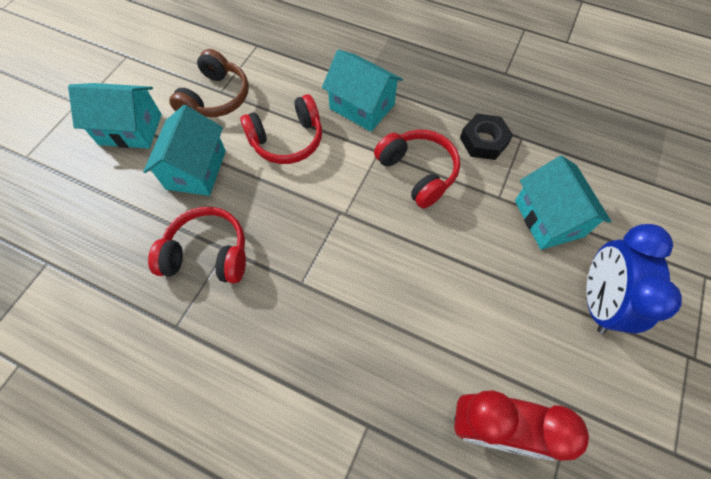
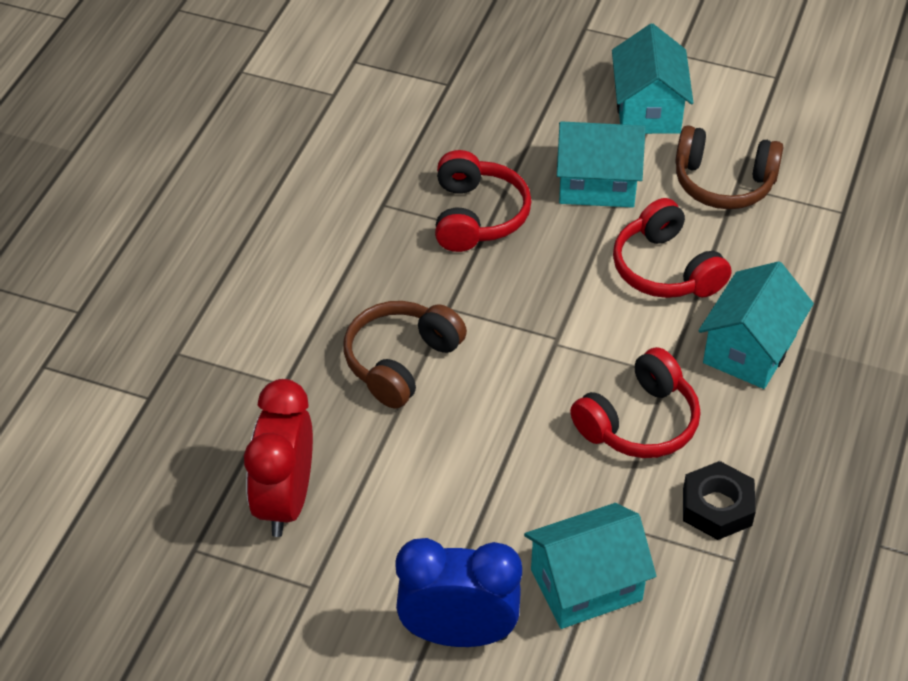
camera: 85 degrees right, 15 degrees down
(352, 323) = (401, 362): none -> brown headphones

